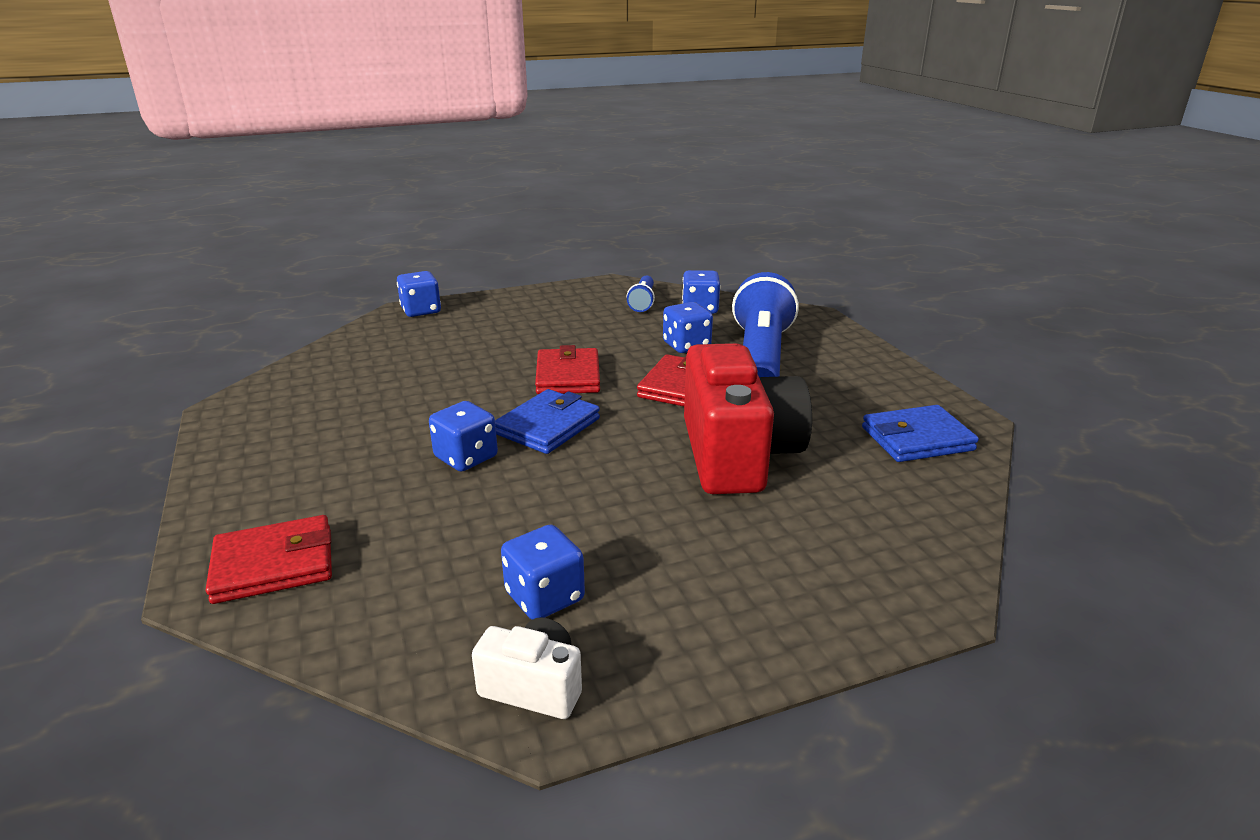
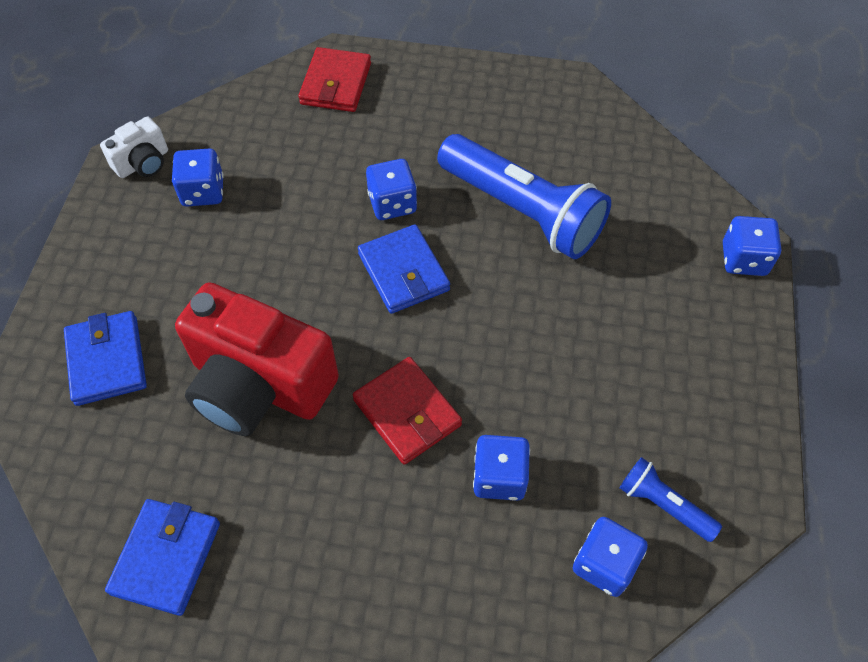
camera: 120 degrees right, 30 degrees up
(568, 376) = (491, 327): red wallet -> none
(760, 359) = (417, 535): blue flashlight -> blue flashlight (521, 211)
(826, 554) = (107, 360): none -> blue wallet

